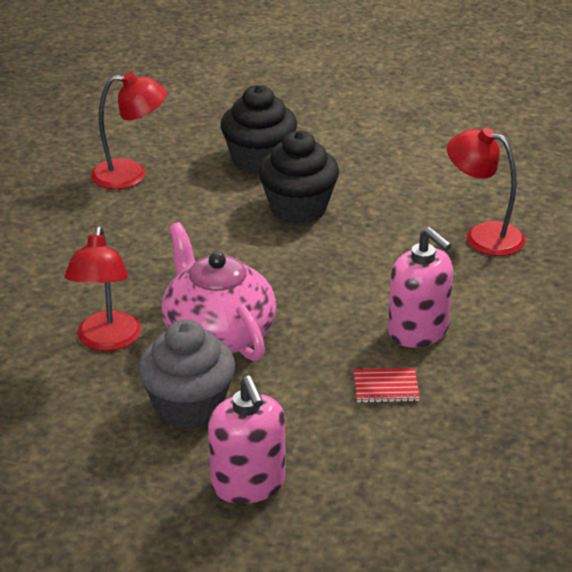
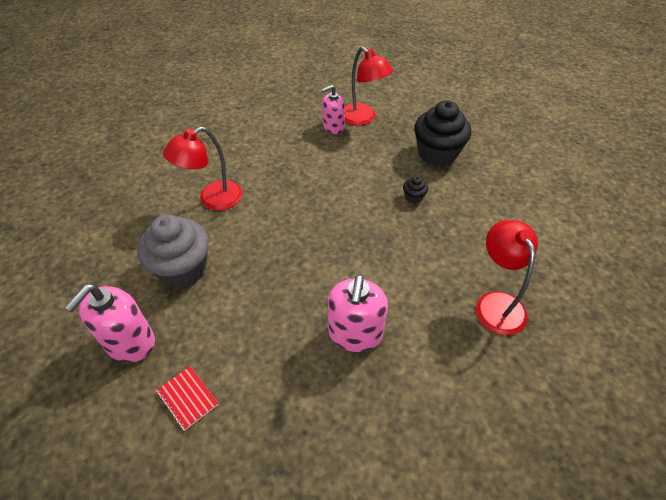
camera: 50 degrees right, 15 degrees up
(113, 201) = (333, 127): none -> pink soap dispenser
(218, 333) = (260, 238): pink teapot -> none
(298, 208) = (413, 197): black cupcake -> black cupcake, size x0.42
(386, 387) = (280, 353): red notebook -> red notebook (187, 398)

